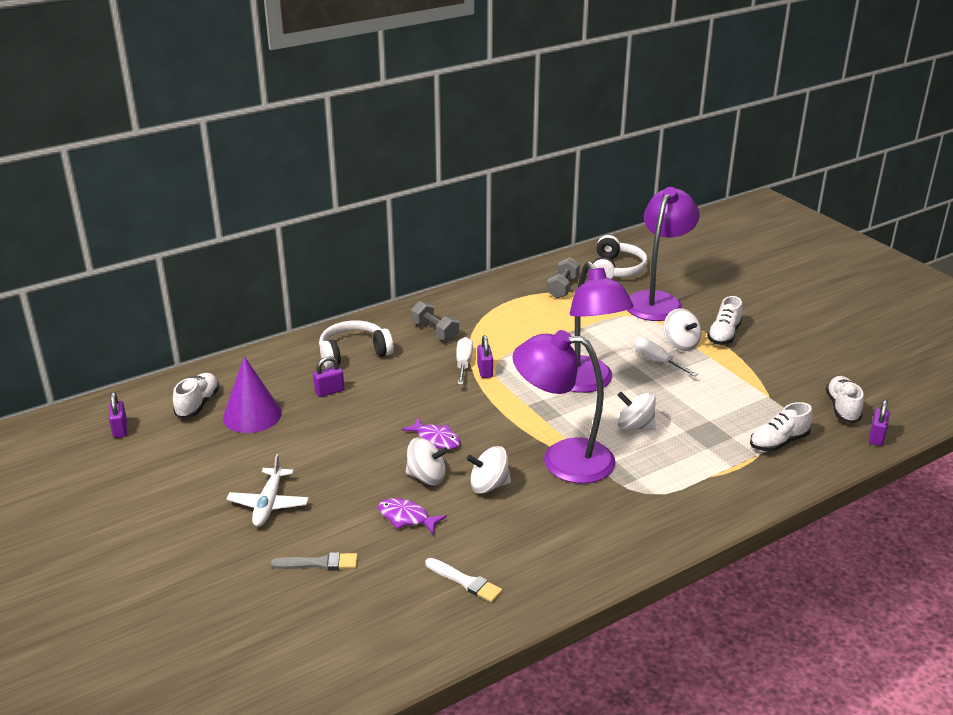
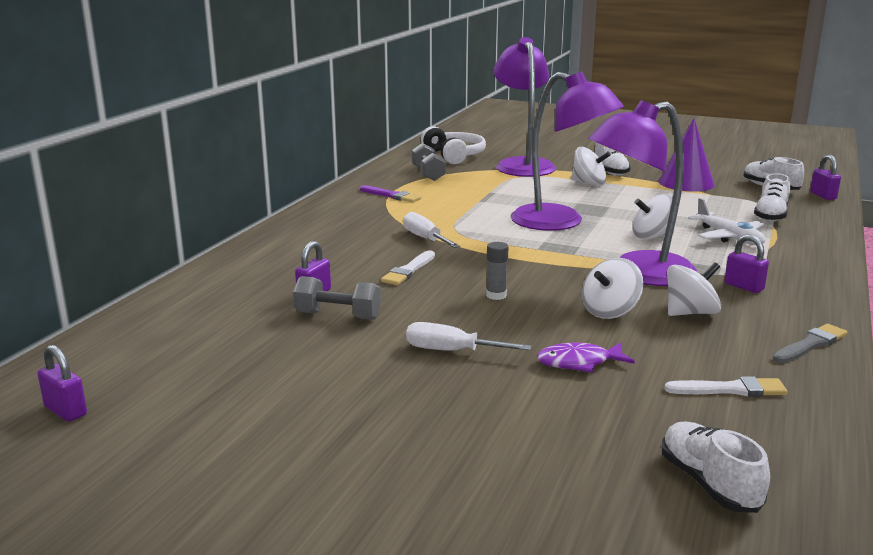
camera: 35 degrees left, 10 degrees down
(198, 404) = (154, 352): white shoe -> white shoe (709, 484)
(252, 415) = (248, 340): purple cone -> purple cone (686, 183)
(268, 504) = (402, 409): white plane -> white plane (729, 237)
(319, 563) = (557, 438): grey brush -> grey brush (810, 344)
(353, 353) = (292, 260): white headphones -> none
(412, 392) = (408, 270): none -> white brush
(426, 477) = (539, 325): white spinning top -> white spinning top (690, 313)
(435, 332) = (356, 225): grey dumbbell -> grey dumbbell (338, 316)
(436, 439) = (496, 295): purple fish -> grey glue stick
(485, 371) = (455, 238): purple padlock -> purple padlock (744, 287)
(501, 306) = (391, 195): none -> purple brush
(657, 361) = (591, 196): white screwdriver -> white screwdriver (452, 351)

